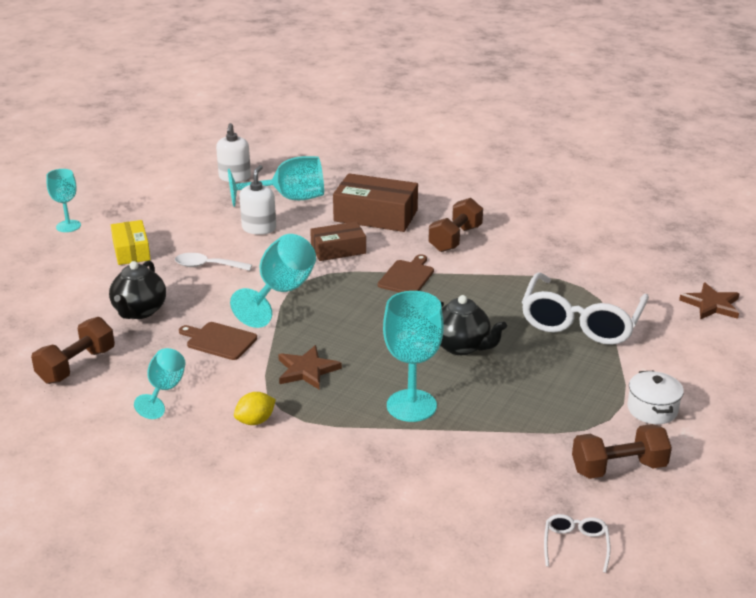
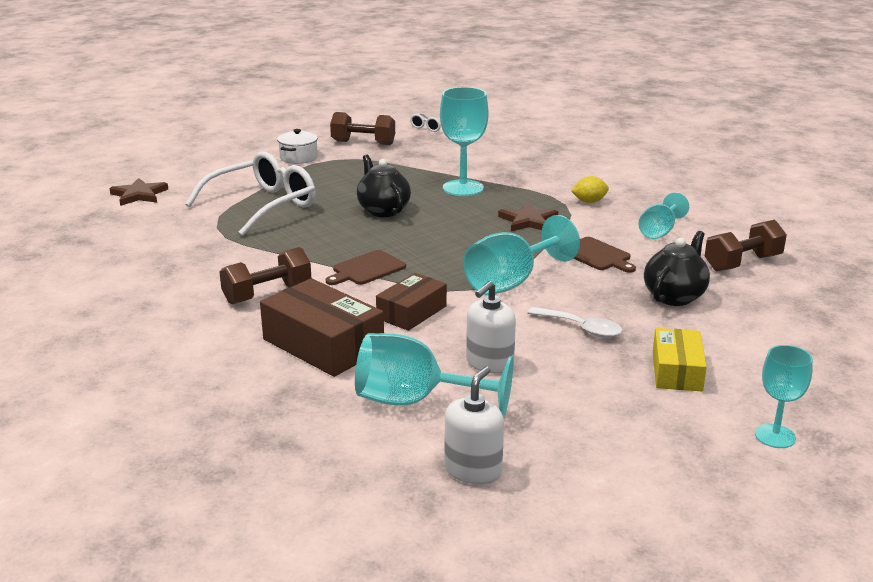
camera: 155 degrees left, 5 degrees down
(338, 249) = (411, 312): brown box -> brown box turned 60 degrees counterclockwise

